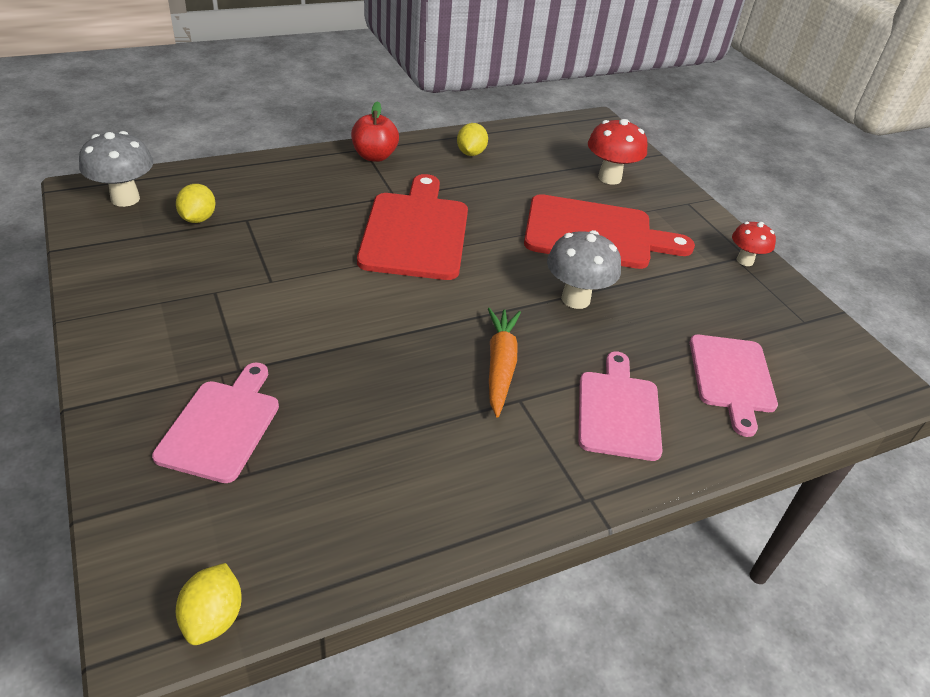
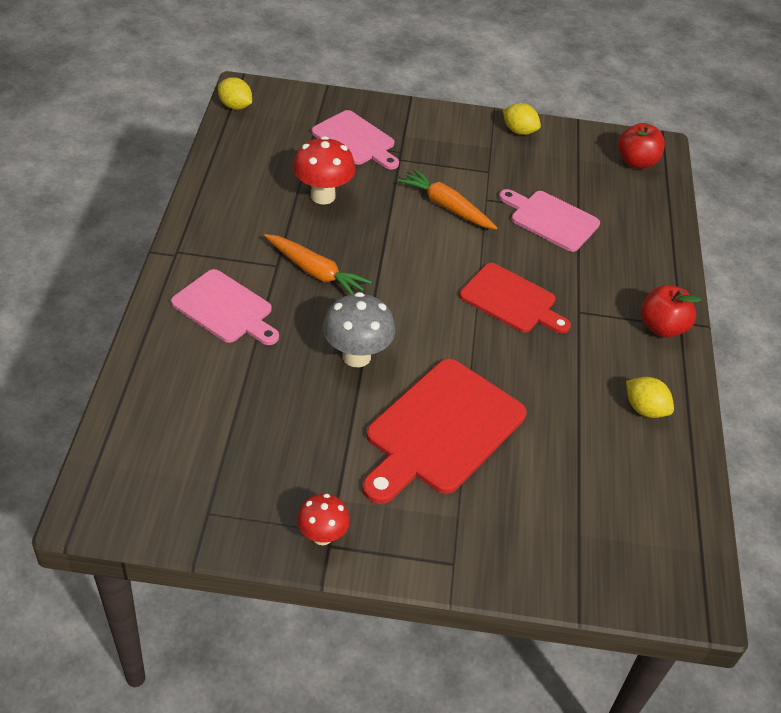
camera: 120 degrees right, 5 degrees up
(125, 199) = (636, 162): grey mushroom -> red apple
(198, 219) = (590, 188): yellow lemon -> yellow lemon (519, 131)
(307, 305) = (446, 207): none -> orange carrot
(415, 232) = (511, 300): red cutting board -> red cutting board, size x0.65
(609, 178) = (542, 514): red mushroom -> red mushroom (323, 196)
(732, 377) = (197, 399): pink cutting board -> pink cutting board (551, 220)

